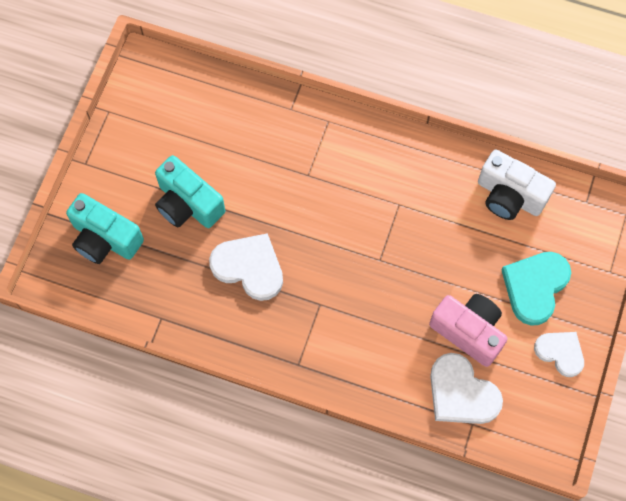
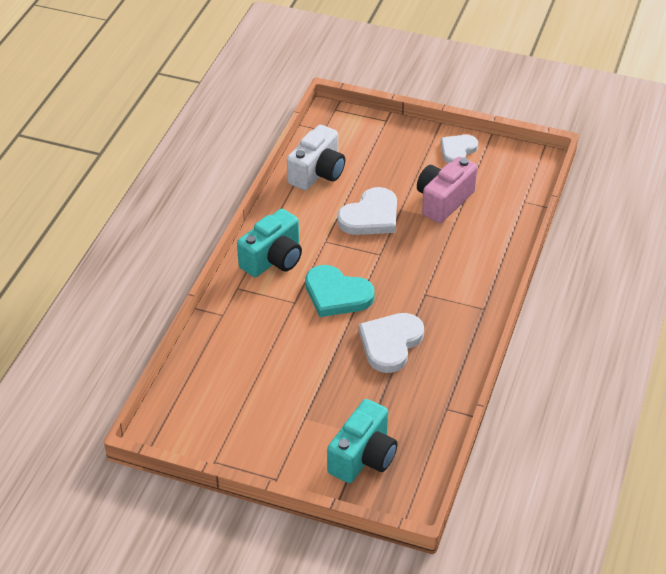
camera: 90 degrees left, 25 degrees down
(188, 204) = (324, 391): turquoise camera -> turquoise camera (273, 259)
(461, 393) = (498, 207): white heart -> white heart (370, 216)
(535, 287) = (401, 161): turquoise heart -> turquoise heart (337, 294)

